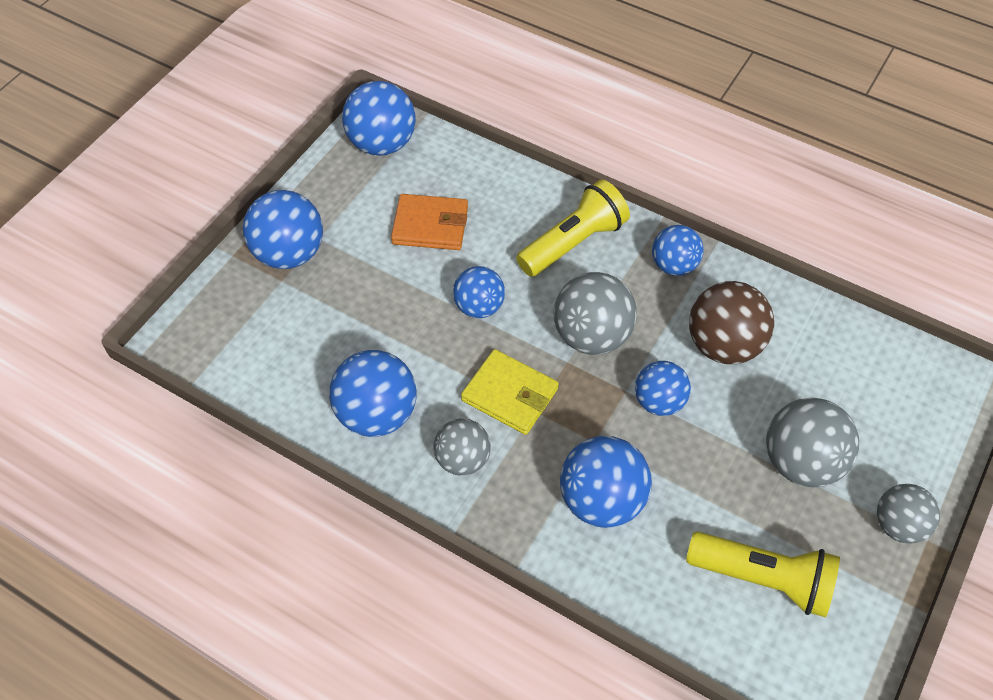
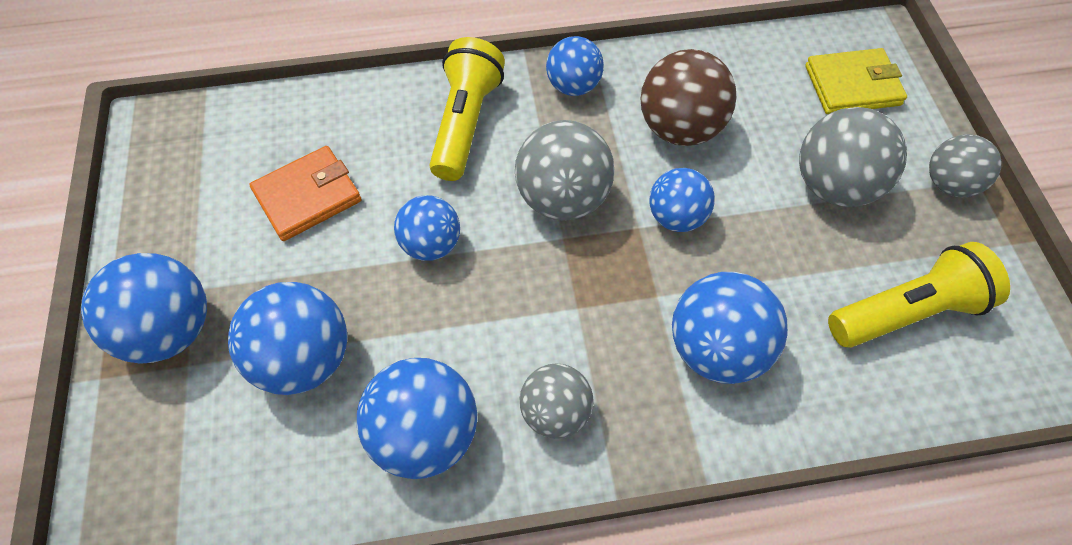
camera: 40 degrees left, 5 degrees up
(382, 144) = (181, 146): blue ball -> blue ball (305, 358)
(510, 394) = (540, 309): yellow wallet -> yellow wallet (852, 85)

